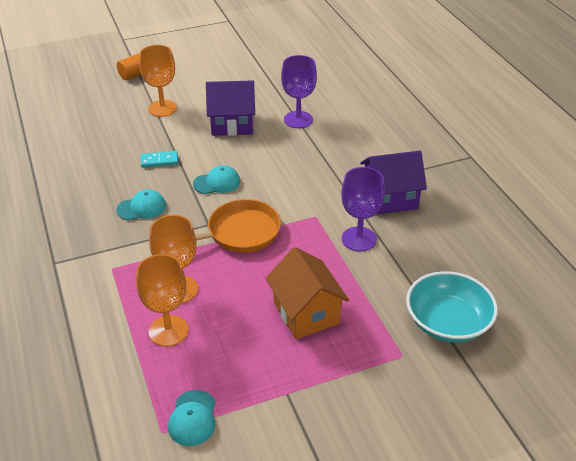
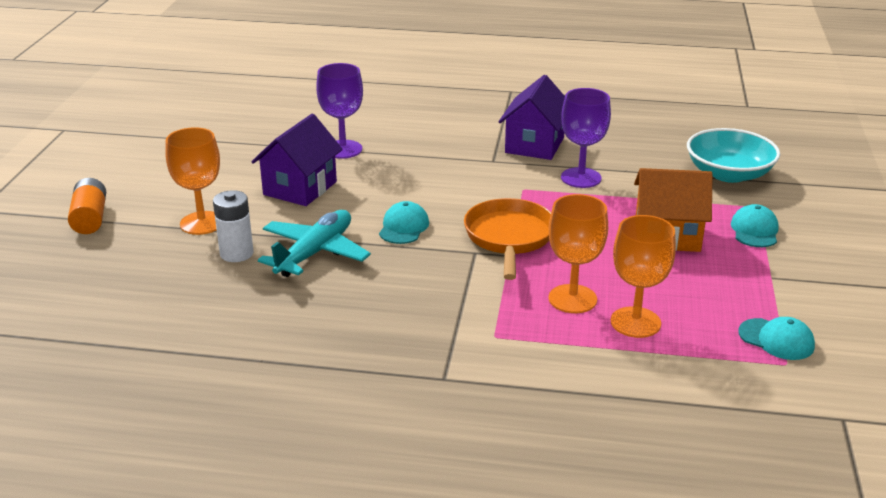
camera: 60 degrees left, 10 degrees down
(138, 134) = (236, 253): none -> white battery
(141, 208) = (397, 288): turquoise cap -> turquoise cap (754, 230)
(159, 161) = (315, 253): turquoise domino -> turquoise plane

